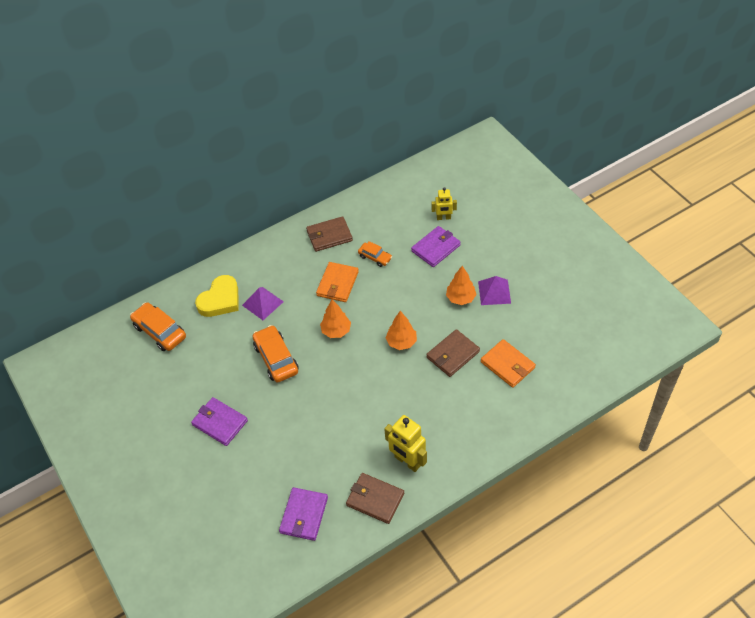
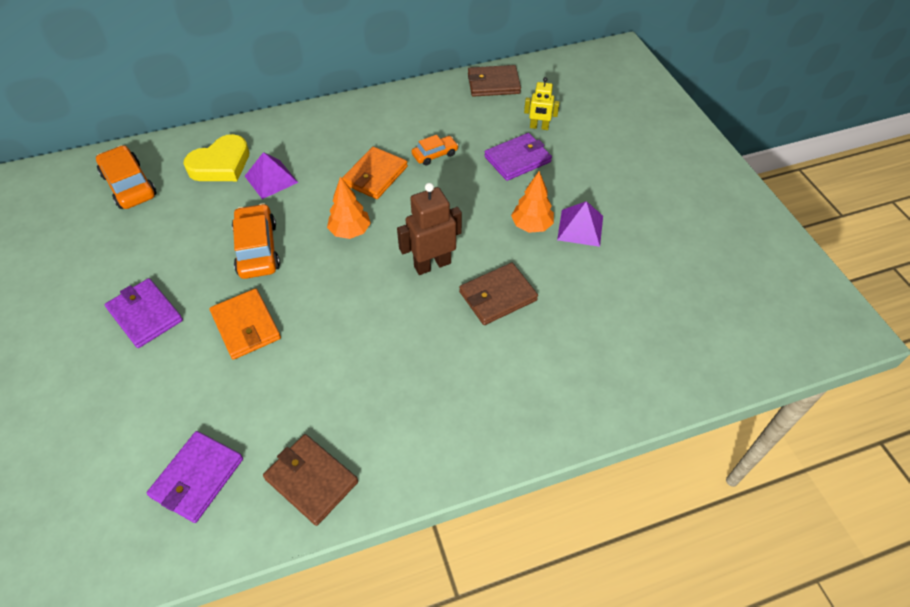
camera: 10 degrees right, 0 degrees up
(329, 236) = (387, 120): brown wallet -> brown wallet (493, 84)
(375, 257) = (435, 154): orange car -> orange car turned 75 degrees counterclockwise
(401, 342) = (432, 264): orange tree -> brown robot
(407, 461) = (380, 433): yellow robot -> none
(507, 365) = (572, 327): orange wallet -> orange wallet (246, 326)

